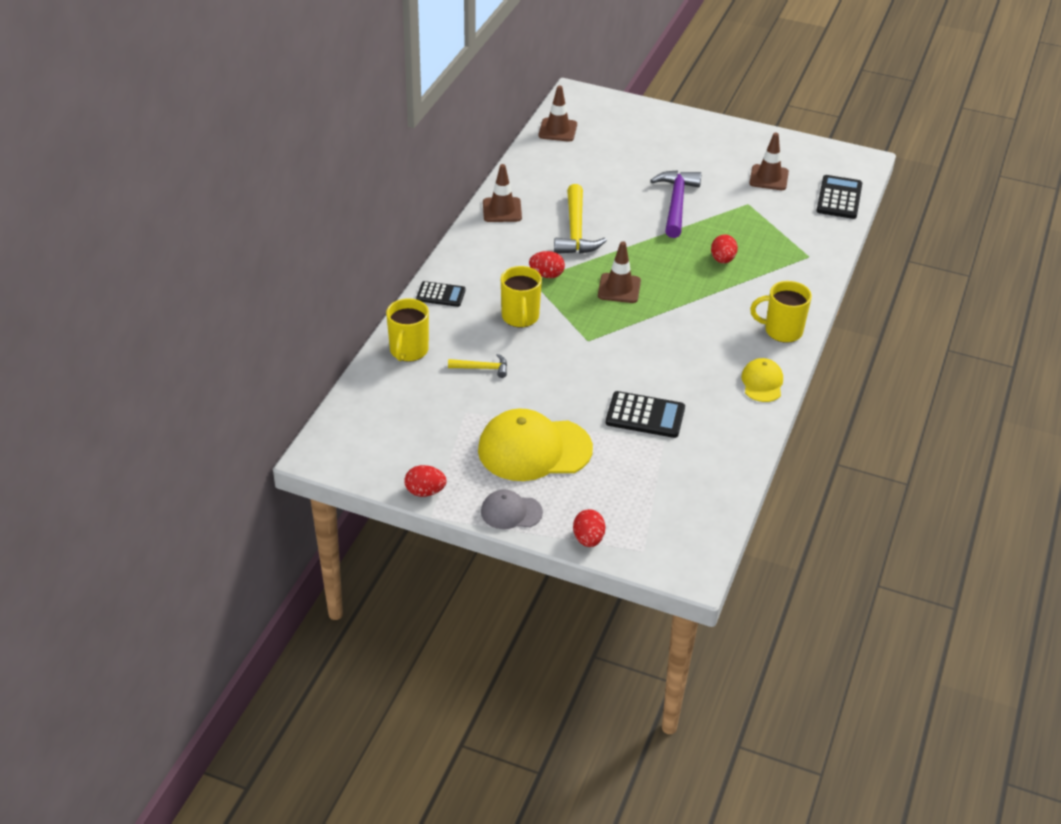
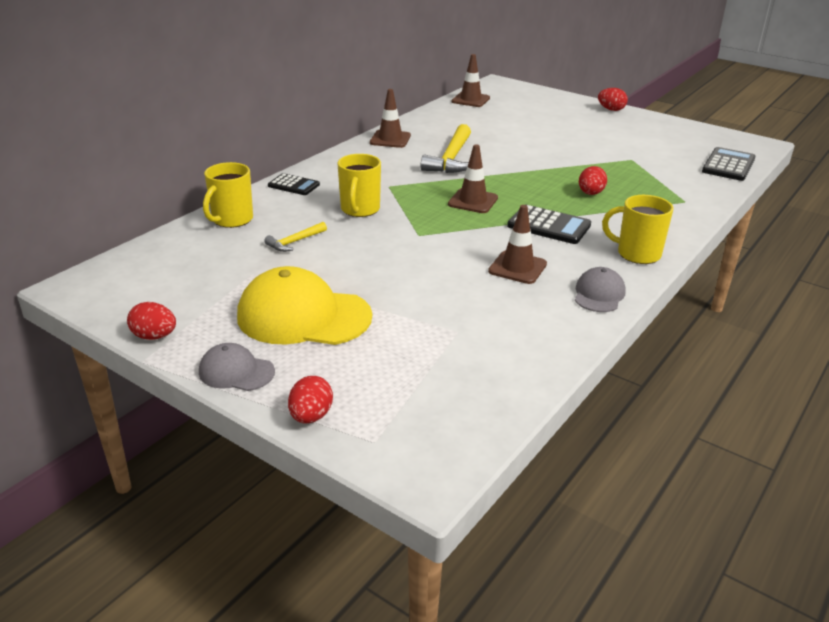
camera: 15 degrees right, 10 degrees down
(482, 368) = (295, 242): yellow hammer -> yellow hammer turned 120 degrees clockwise
(546, 275) = (405, 184): red egg -> red egg (611, 109)
(645, 415) = (448, 304): black calculator -> black calculator (549, 226)
(676, 203) = (559, 152): purple hammer -> none
(762, 382) = (599, 294): yellow cap -> grey cap
(769, 178) = (658, 145): brown traffic cone -> brown traffic cone (517, 268)

